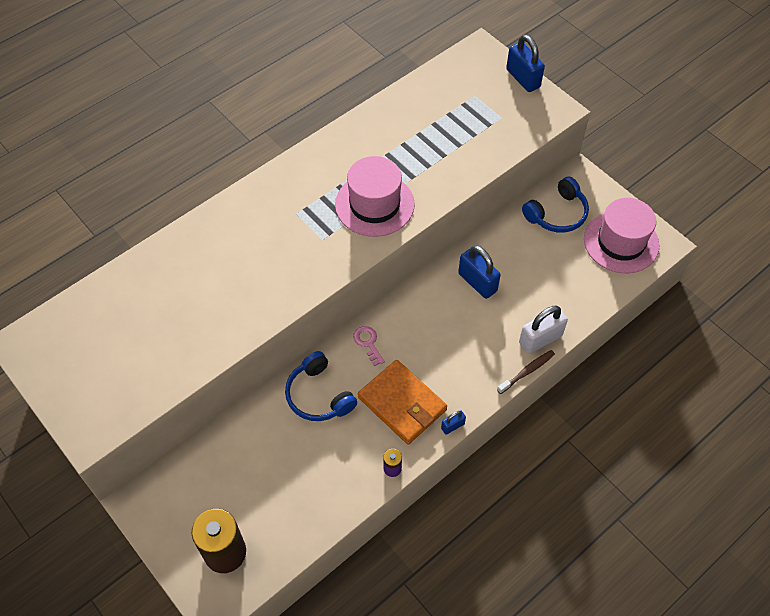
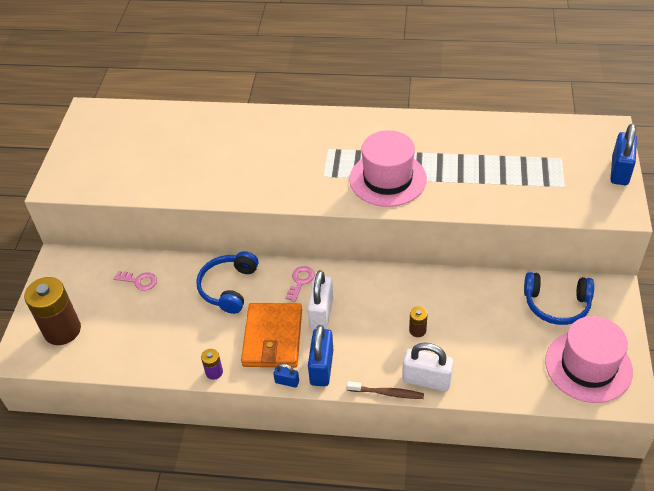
camera: 50 degrees right, 10 degrees down
(237, 454) = (139, 281): none -> pink key
(413, 354) = (321, 313): none -> white padlock
(477, 282) = (428, 303): blue padlock -> blue padlock (321, 367)
(493, 308) = (417, 330): none -> brown battery

